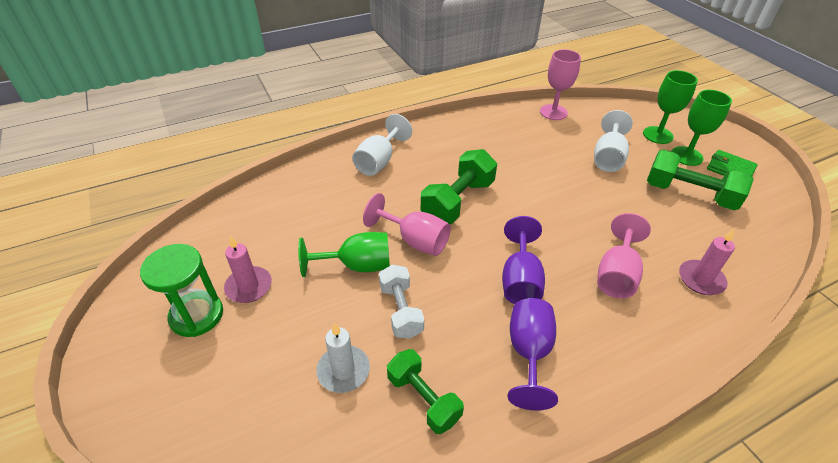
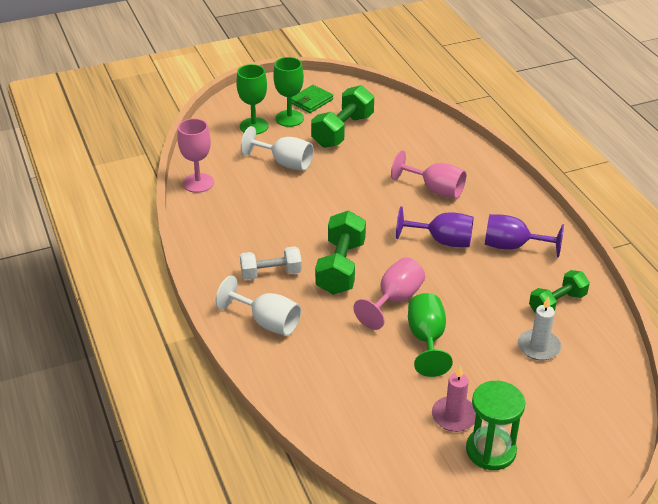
camera: 85 degrees left, 5 degrees down
(401, 310) = (477, 312): white dumbbell -> white dumbbell (271, 273)
(458, 201) = (341, 267): green dumbbell -> green dumbbell turned 60 degrees clockwise
(701, 279) = (439, 151): pink candle -> none

